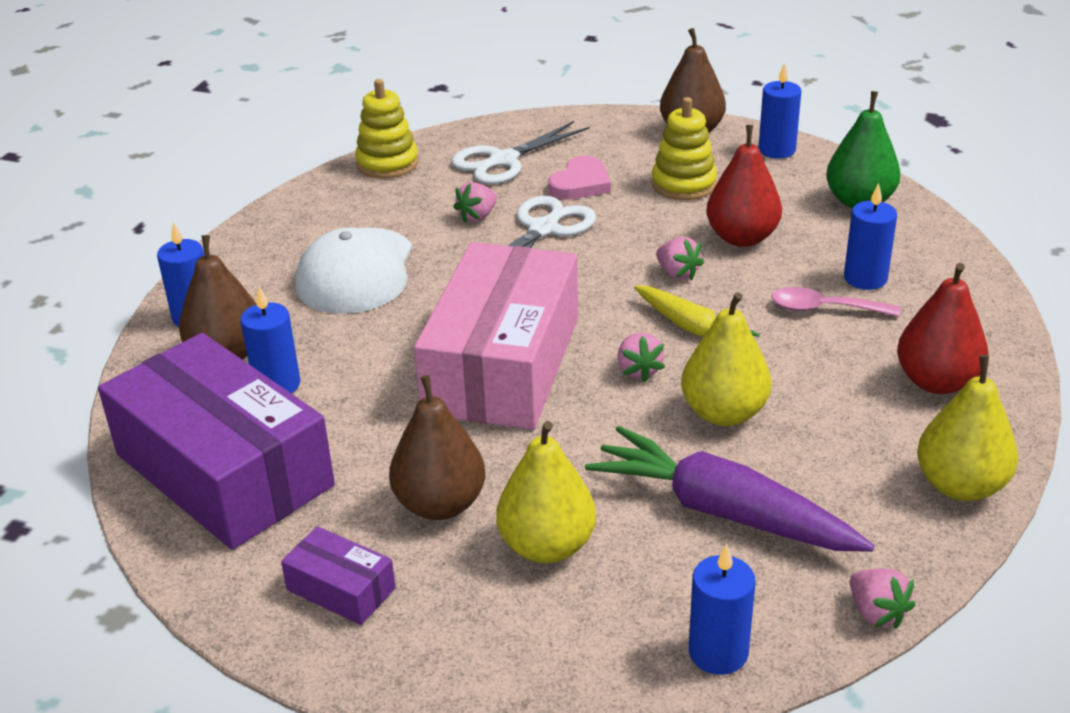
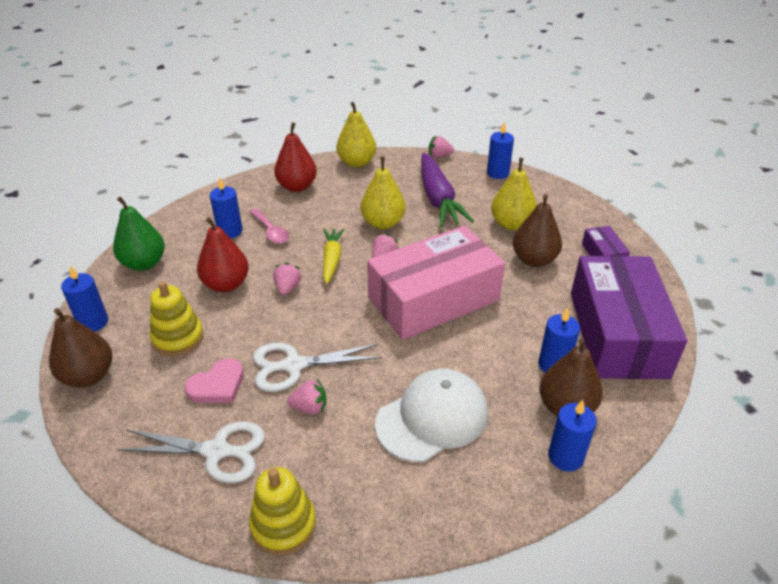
camera: 135 degrees left, 5 degrees up
(580, 183) = (217, 385): pink heart -> pink heart turned 150 degrees clockwise
(877, 612) = (439, 156): pink strawberry -> pink strawberry turned 105 degrees counterclockwise

